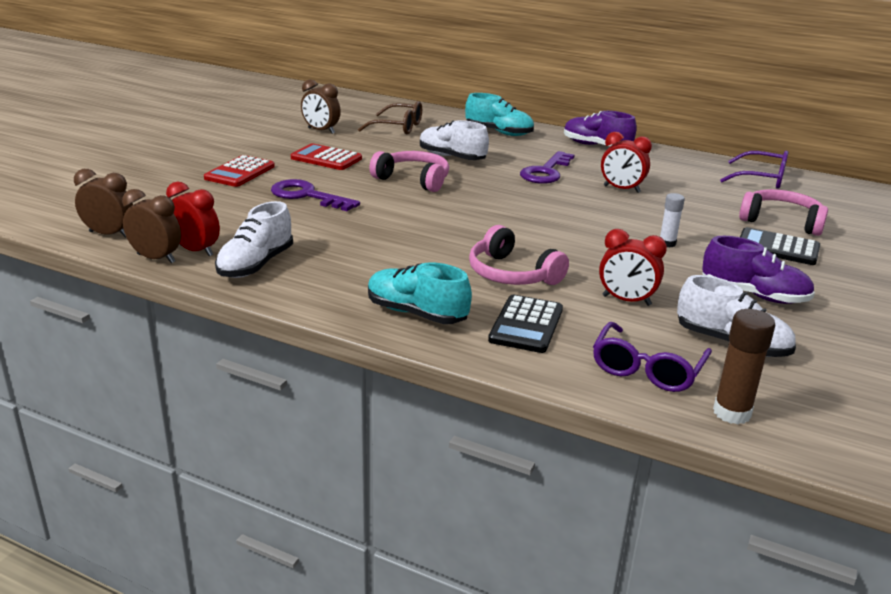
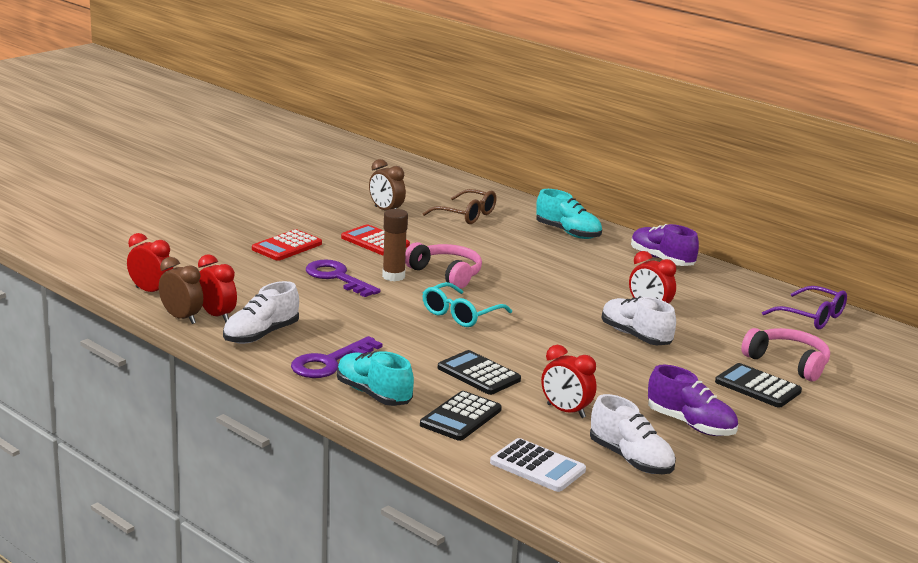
camera: 15 degrees right, 5 degrees down
(109, 234) = (151, 291): brown clock -> red clock
(452, 157) = (500, 255): white shoe -> white shoe (635, 336)
(452, 216) = (460, 314): none -> turquoise glasses
(511, 274) = (478, 374): pink headphones -> black calculator
(546, 172) = (585, 282): purple key -> purple key (329, 362)
(647, 369) = (537, 466): purple glasses -> white calculator
(667, 243) = (649, 367): white glue stick -> none
(731, 413) = (581, 508): brown glue stick -> brown glue stick (393, 276)

